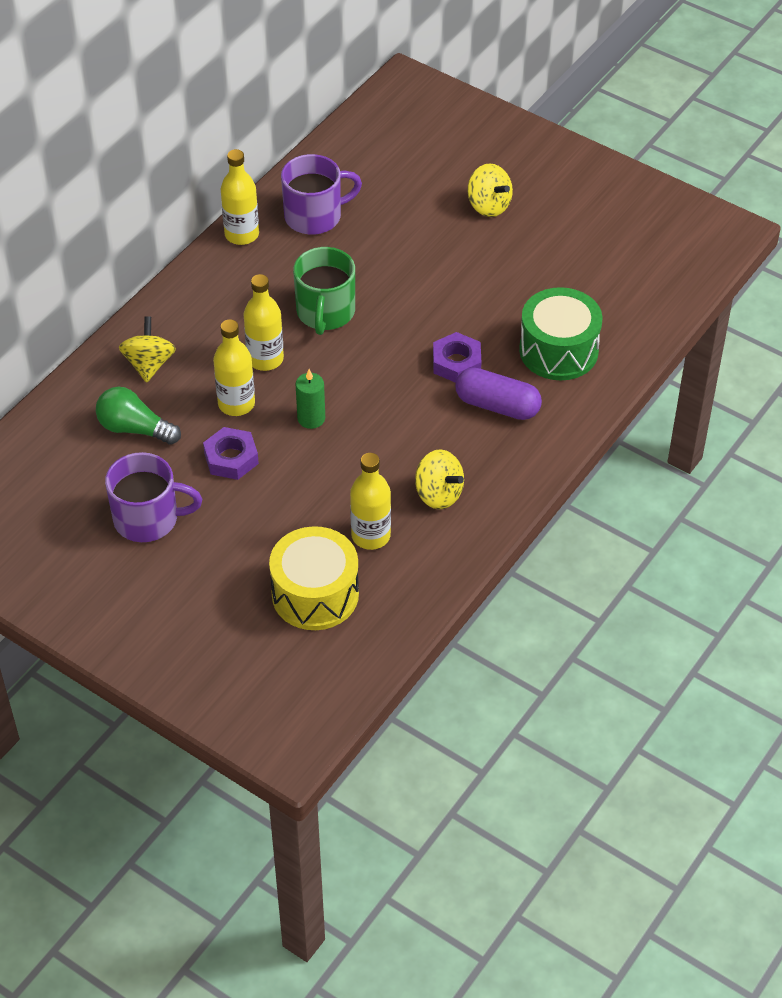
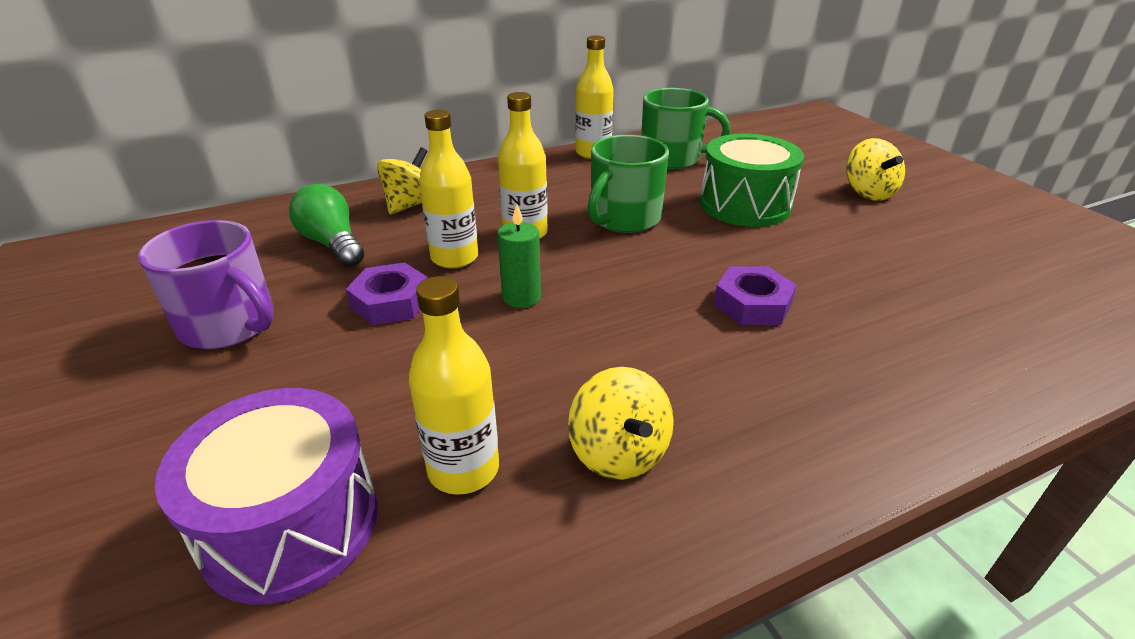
camera: 30 degrees right, 15 degrees down
(314, 216) = (672, 158): purple mug -> green mug
(315, 594) = (291, 524): yellow drum -> purple drum
(497, 406) = (787, 369): purple capsule -> none
(558, 350) = (916, 337): green drum -> green drum (744, 205)

